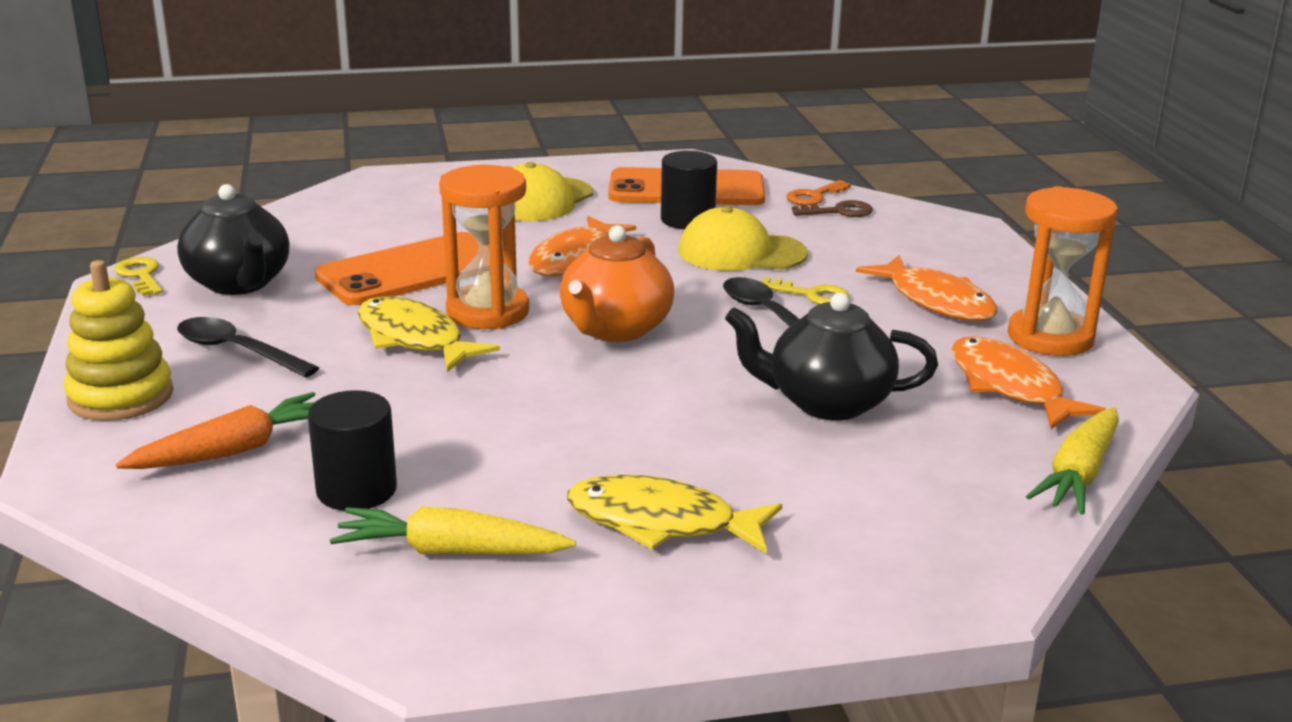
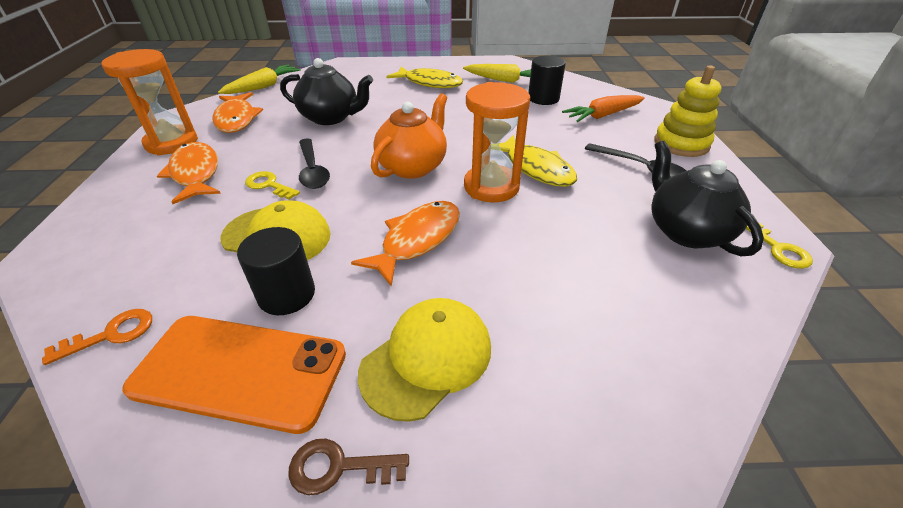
camera: 170 degrees left, 15 degrees up
(412, 271) = (552, 235): orange phone -> none
(839, 211) = (124, 296): brown key -> brown key (338, 467)

